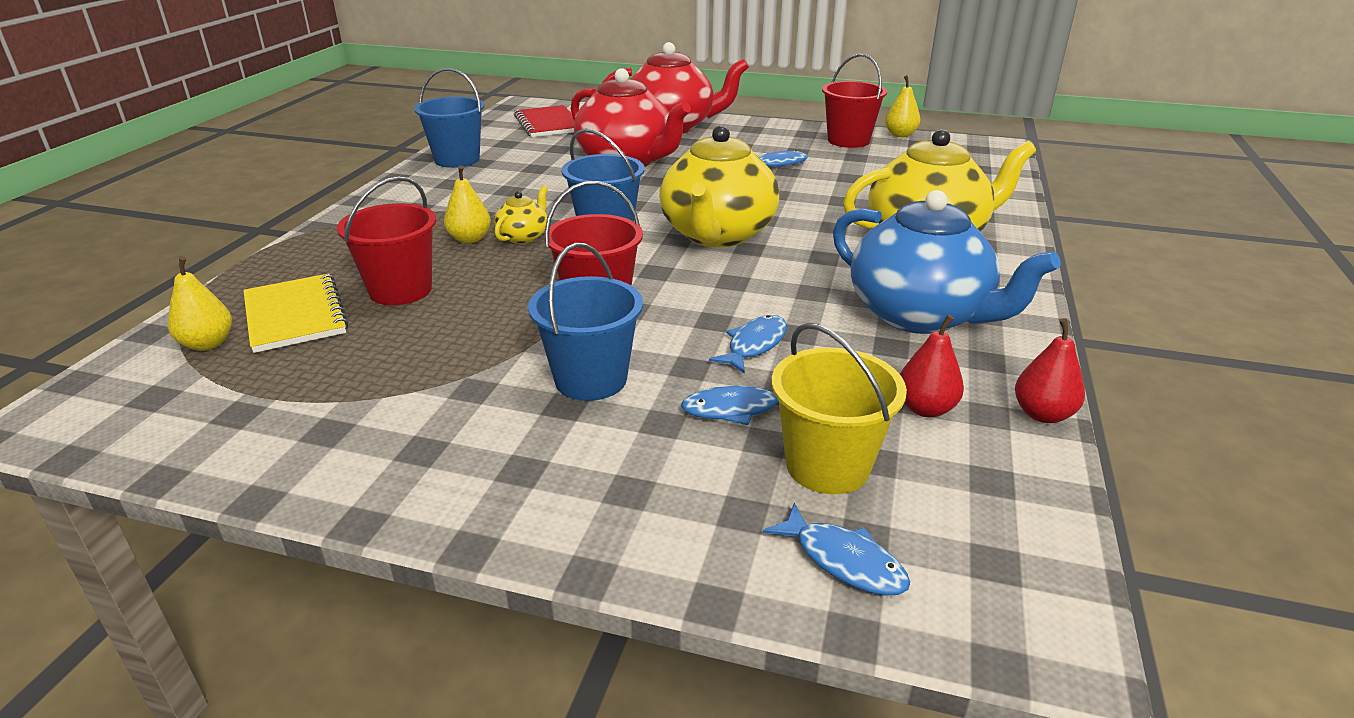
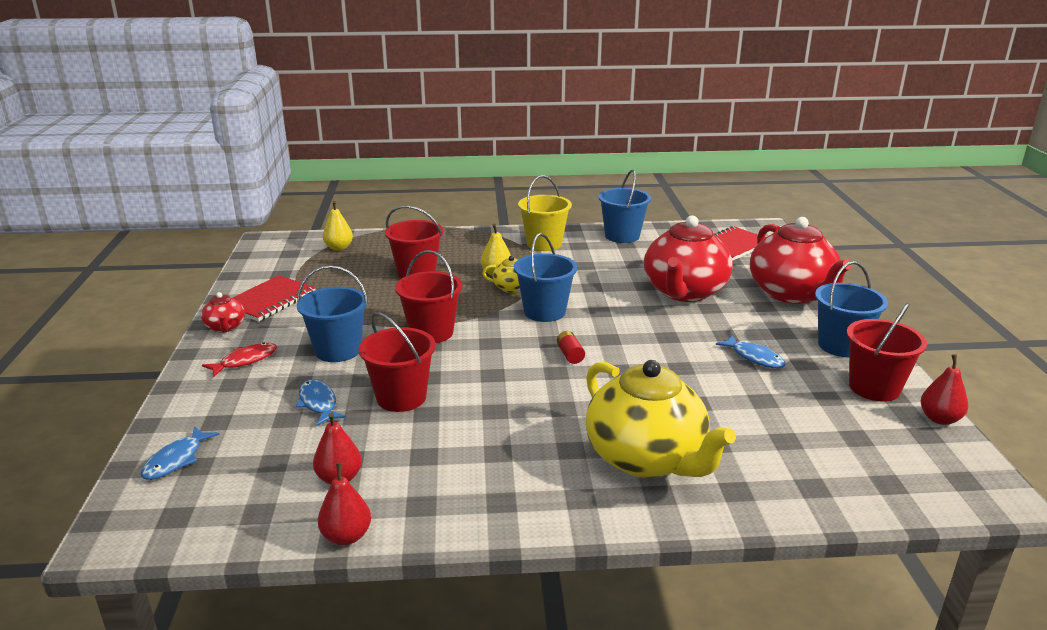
camera: 70 degrees right, 5 degrees down
(295, 315) = (375, 257): yellow notebook -> none
(343, 433) = (269, 300): none -> red notebook
(403, 492) = (225, 327): none -> red teapot
(556, 473) = (245, 361): none -> red fish
(717, 235) = (570, 355): yellow teapot -> red battery
(754, 345) = (401, 397): blue fish -> red bucket
(777, 134) = (841, 346): none -> blue bucket
(827, 466) = (264, 444): yellow bucket -> yellow bucket (544, 244)
(900, 135) = (939, 419): yellow pear -> red pear
(920, 315) = (482, 466): blue teapot -> none

